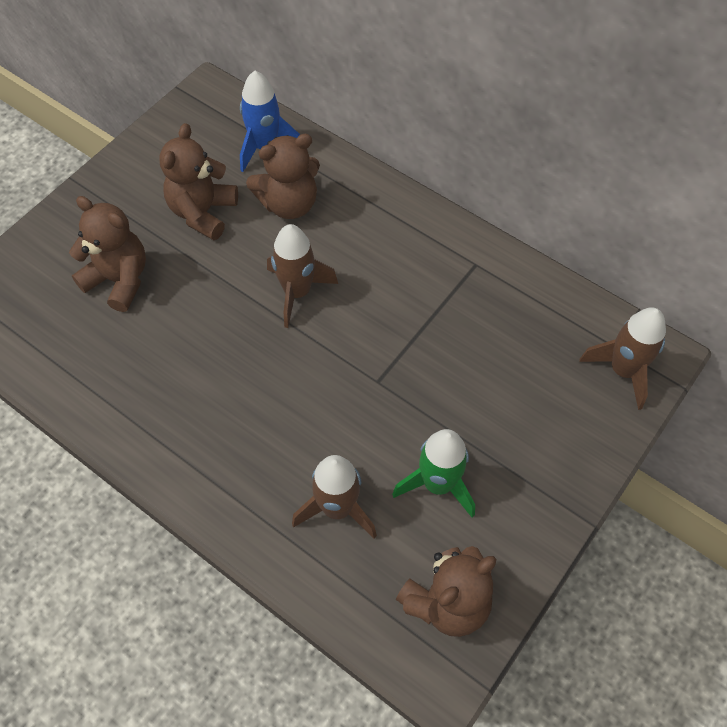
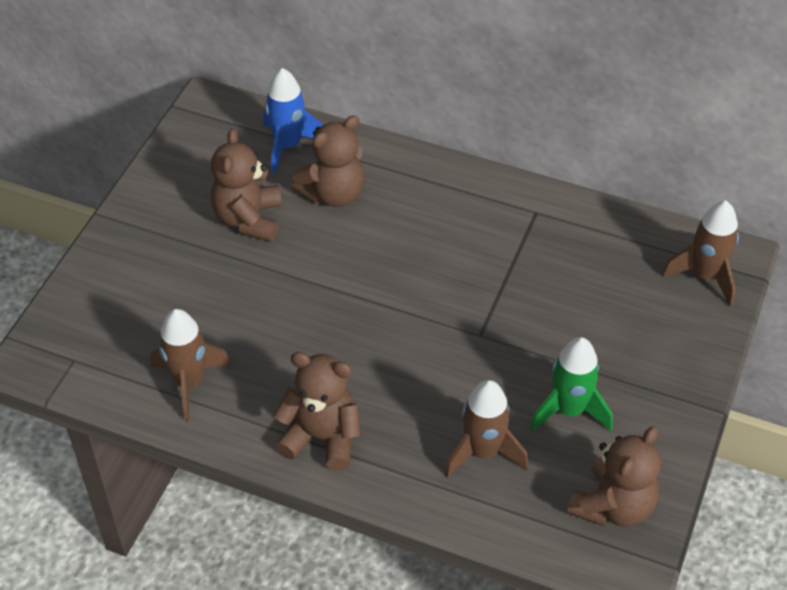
camera: 15 degrees left, 10 degrees down
(119, 280) = (187, 298): brown teddy bear -> brown teddy bear (322, 437)
(297, 292) = (372, 272): brown rocket -> brown rocket (189, 382)

